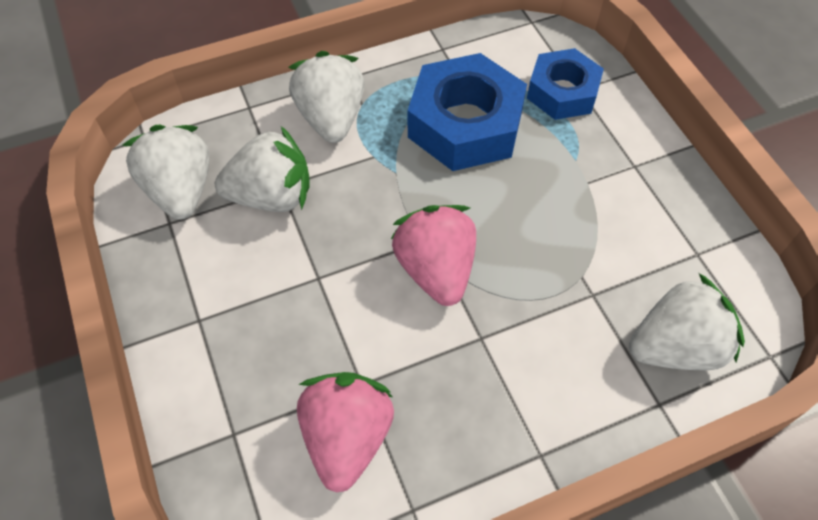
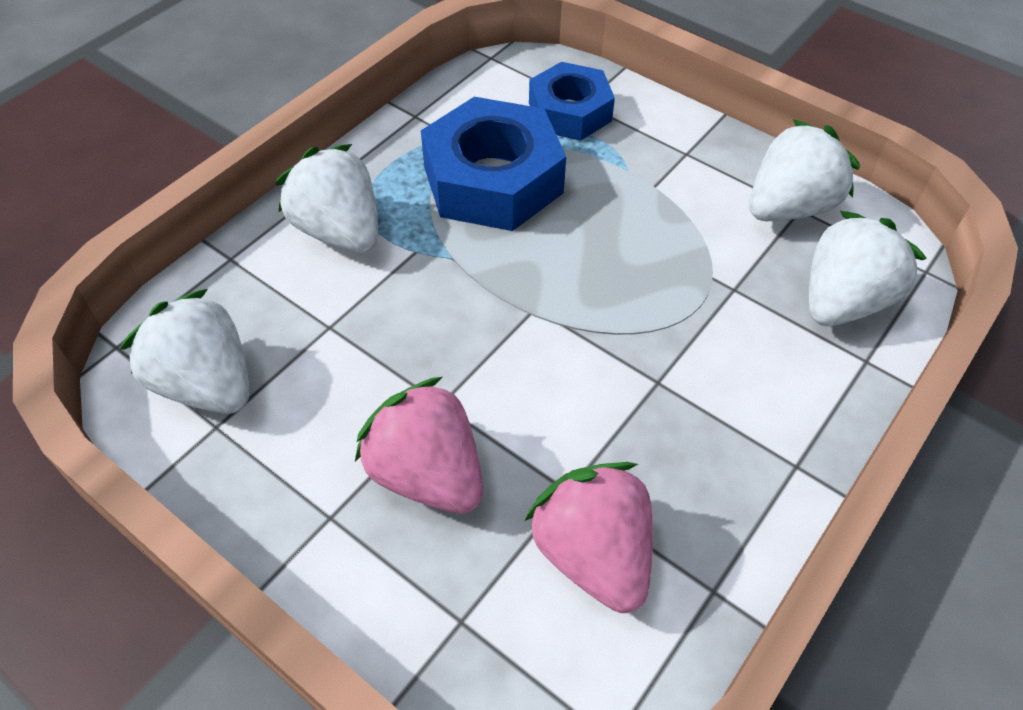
camera: 30 degrees left, 5 degrees down
(272, 196) = (326, 341): white strawberry -> white strawberry (789, 207)
(436, 269) = (564, 335): pink strawberry -> pink strawberry (427, 473)

